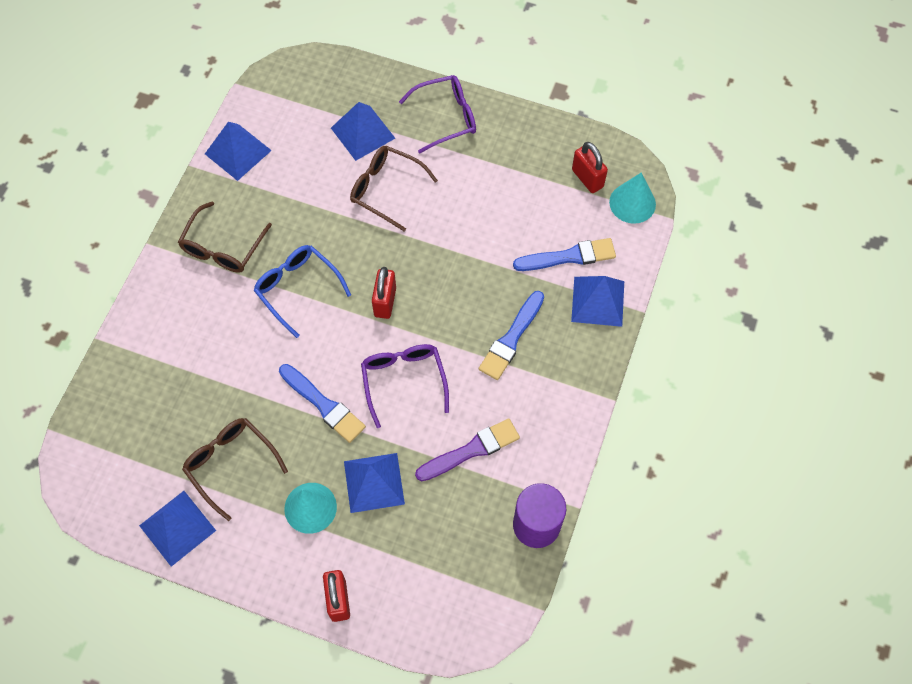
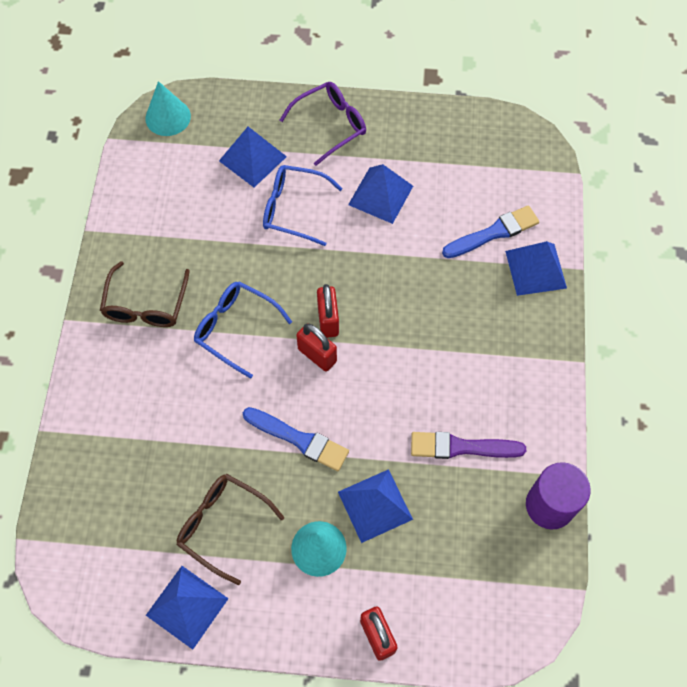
camera: 15 degrees left, 0 degrees up
(238, 152) = (132, 206): blue pyramid -> blue pyramid (380, 195)
(386, 189) = (293, 209): brown glasses -> blue glasses
(403, 380) = (372, 394): purple glasses -> none
(471, 450) = (461, 447): purple brush -> purple brush turned 135 degrees counterclockwise
(511, 338) = (464, 326): blue brush -> none
(587, 178) = (486, 153): red padlock -> red padlock (317, 355)
(632, 203) = (537, 167): turquoise cone -> turquoise cone (168, 117)

